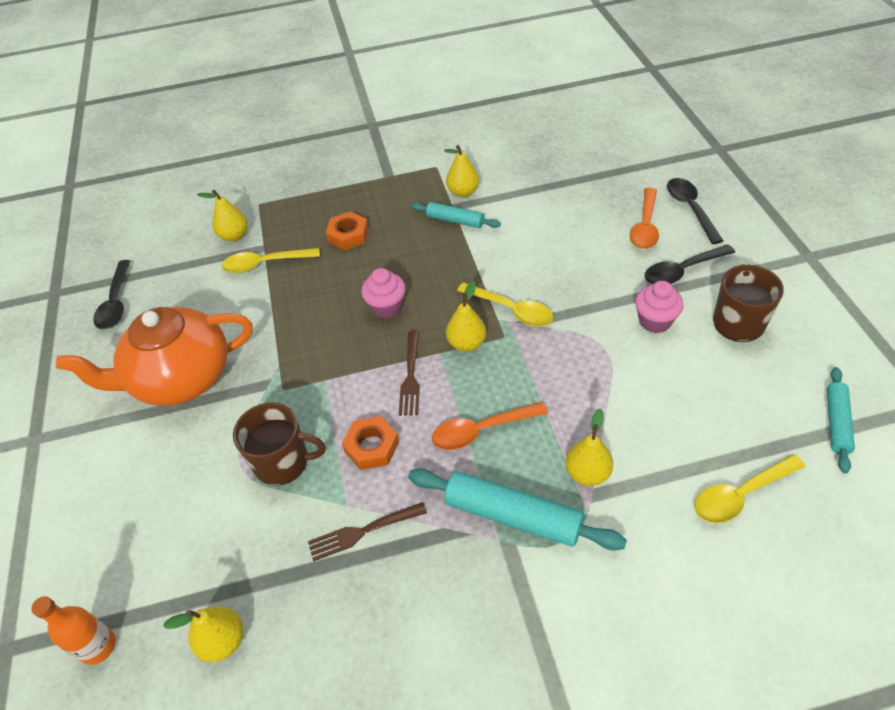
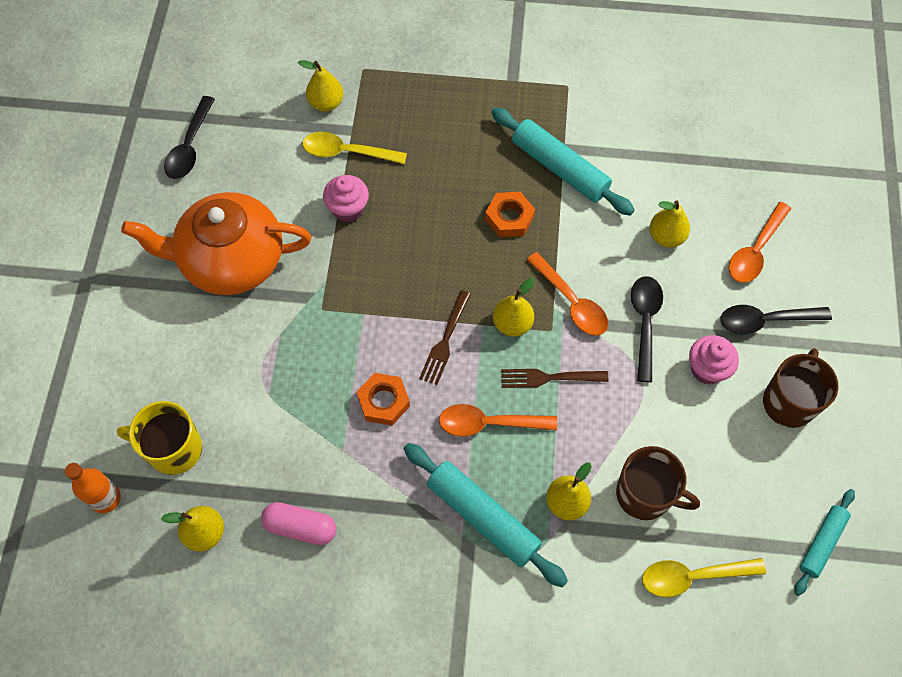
camera: 15 degrees right, 15 degrees up
(165, 567) = (173, 449): none -> yellow mug
(283, 462) = (300, 386): brown mug -> brown mug (645, 494)
(327, 595) = (300, 527): none -> pink capsule
(348, 235) = (442, 146): orange nut -> orange nut (509, 218)
(364, 531) = (349, 481): brown fork -> brown fork (550, 377)
(386, 307) = (450, 252): pink cupcake -> pink cupcake (348, 209)
(455, 220) = (559, 168): turquoise rolling pin -> turquoise rolling pin, size x1.68
(463, 192) = (582, 133): yellow pear -> yellow pear (666, 237)
(511, 310) = (571, 302): yellow spoon -> orange spoon
(690, 209) = (815, 246): black spoon -> black spoon (644, 322)

